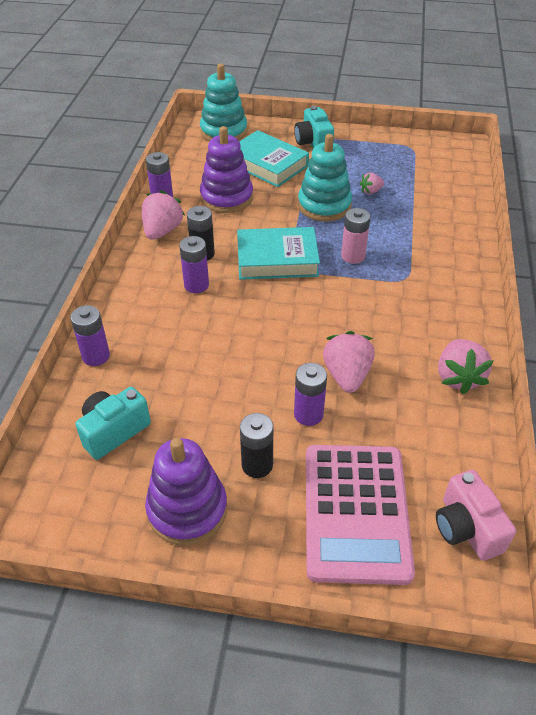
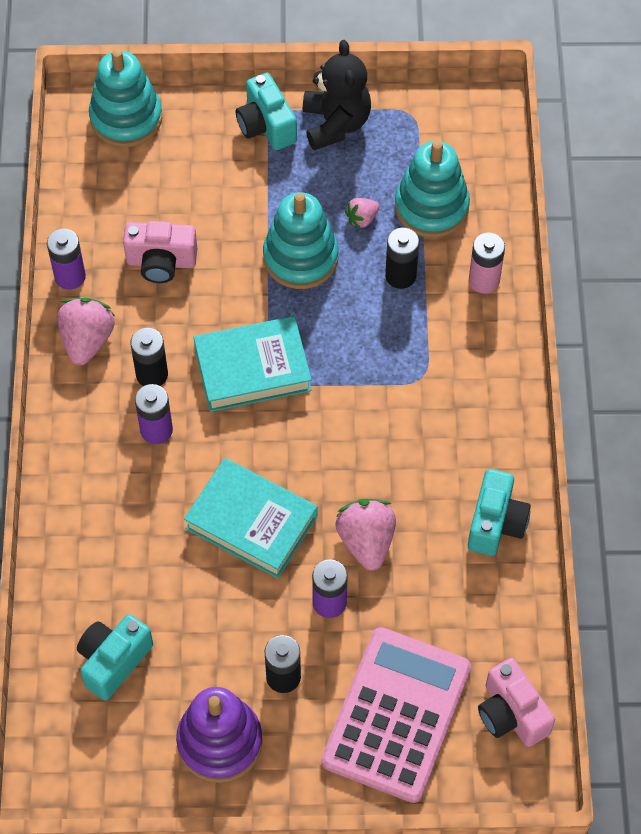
camera: 10 degrees left, 15 degrees up
(96, 356) = (61, 561): purple battery -> none
(226, 198) = (161, 262): purple stacking toy -> pink camera
(267, 164) = (206, 183): turquoise book -> turquoise book (251, 522)
(353, 256) = (351, 348): pink battery -> pink battery (484, 280)
(356, 512) = (396, 715): pink calculator -> pink calculator turned 150 degrees counterclockwise
(359, 146) = (335, 123): none -> black teddy bear
(394, 222) = (400, 275): none -> black battery
(420, 190) = (431, 207): none -> turquoise stacking toy
(458, 377) = (496, 523): pink strawberry -> turquoise camera

